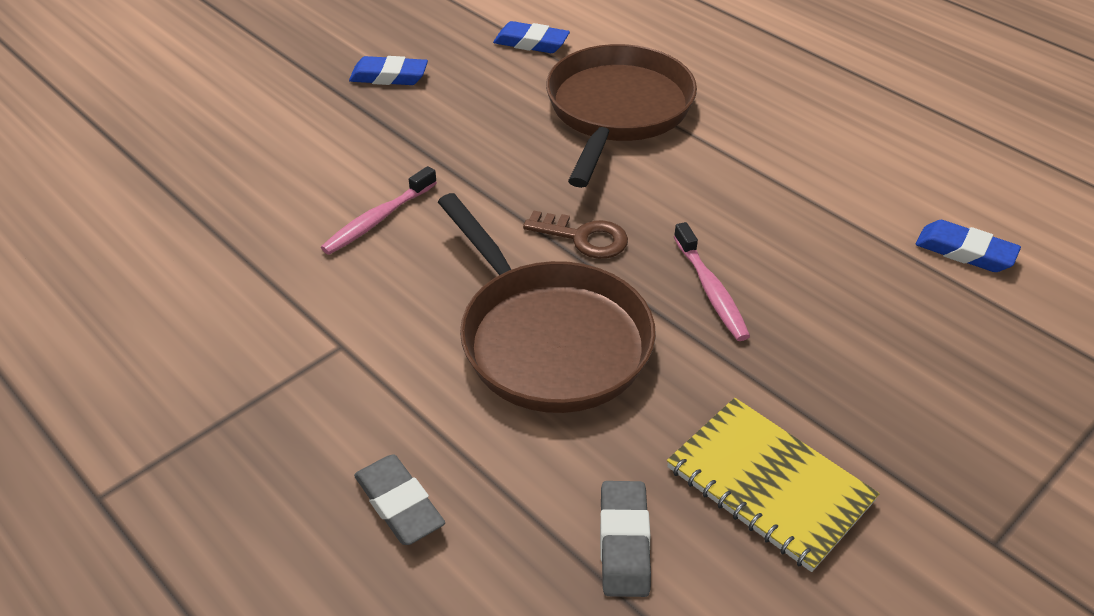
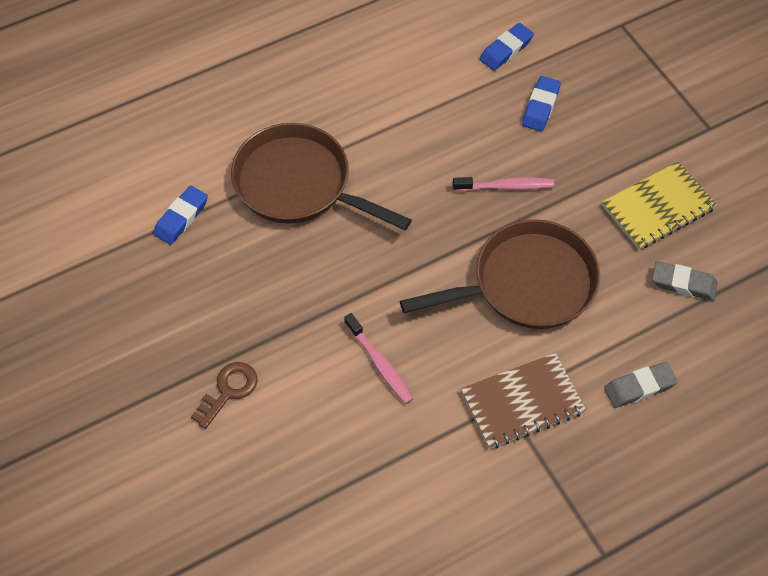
camera: 75 degrees left, 15 degrees up
(345, 364) = (522, 402): none -> brown notebook
(389, 76) = (191, 330): blue eraser -> blue eraser (540, 106)
(584, 237) = (436, 241): brown key -> brown key (228, 390)

